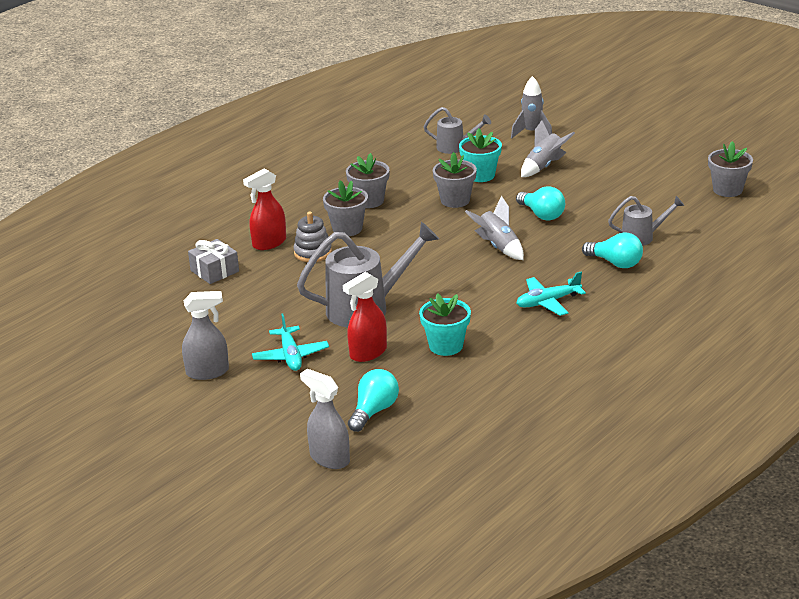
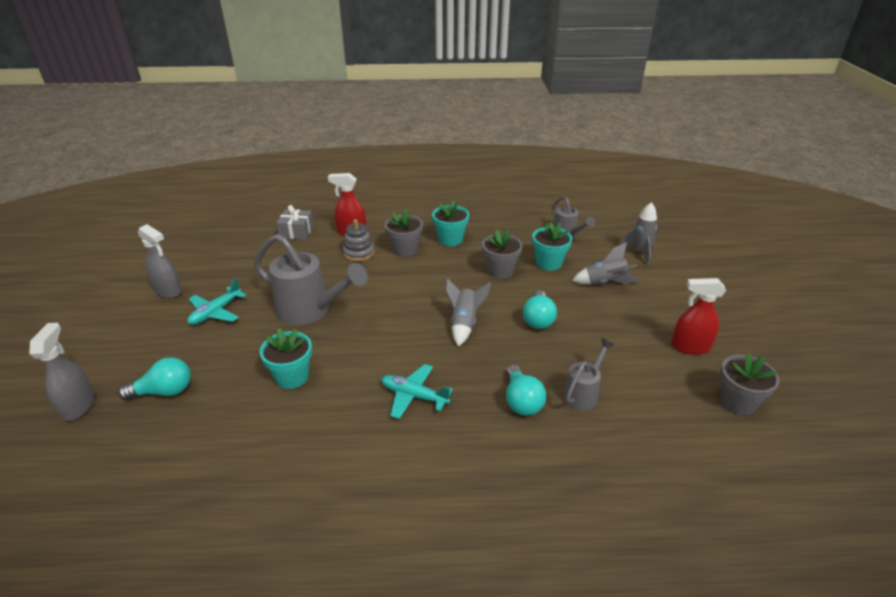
camera: 45 degrees right, 5 degrees up
(368, 353) = (248, 344): red spray bottle -> red spray bottle (690, 347)
(369, 201) = (450, 239): grey flower pot -> turquoise flower pot
(642, 237) = (583, 393): grey watering can -> grey watering can turned 90 degrees counterclockwise

